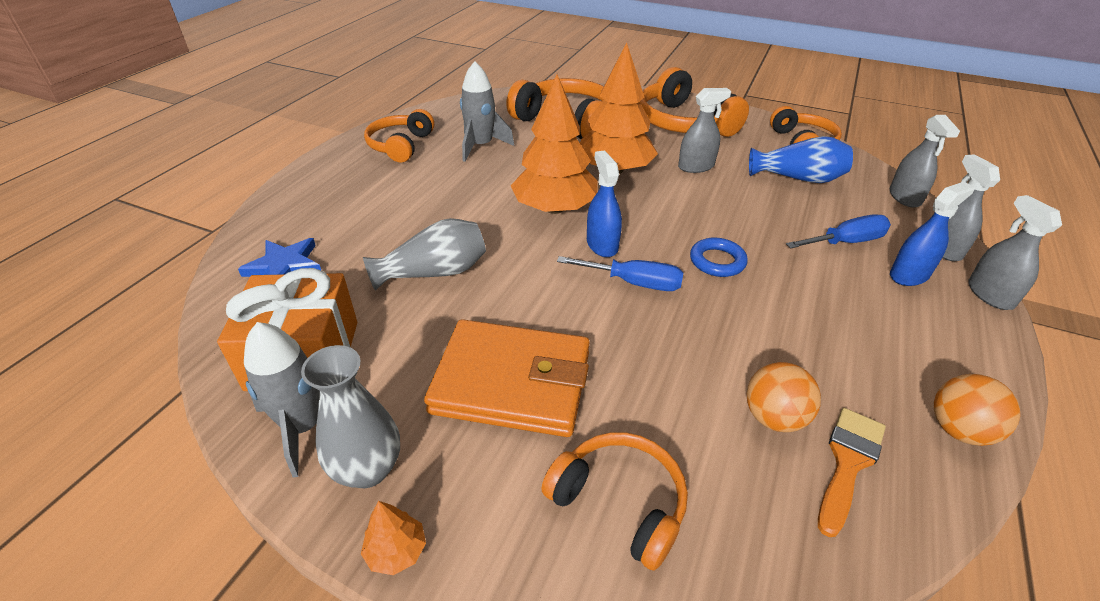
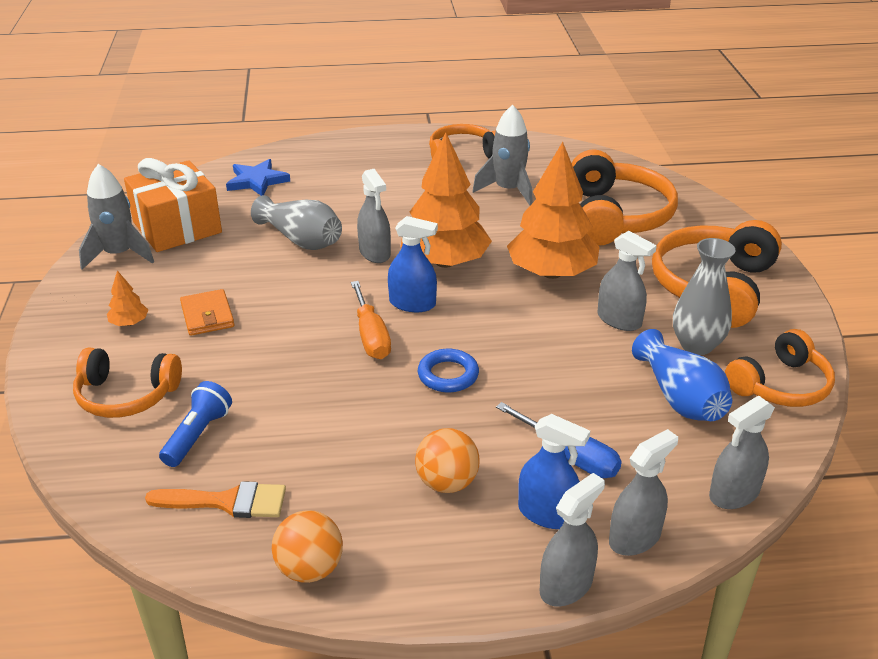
camera: 60 degrees right, 5 degrees down
(368, 469) = (100, 290): grey vase -> grey vase (696, 345)
(396, 551) = (49, 323): orange tree -> orange tree (129, 323)
(503, 238) = (374, 253): none -> grey spray bottle
(512, 382) = (207, 316): orange wallet -> orange wallet, size x0.49
(602, 245) = (412, 304): blue spray bottle -> blue spray bottle turned 60 degrees clockwise
(620, 502) = (126, 395): orange headphones -> orange headphones turned 90 degrees clockwise
(633, 283) = (371, 336): blue screwdriver -> orange screwdriver
(728, 455) = (198, 435): none -> blue flashlight
(773, 417) = (253, 451): orange ball -> orange ball (447, 483)

